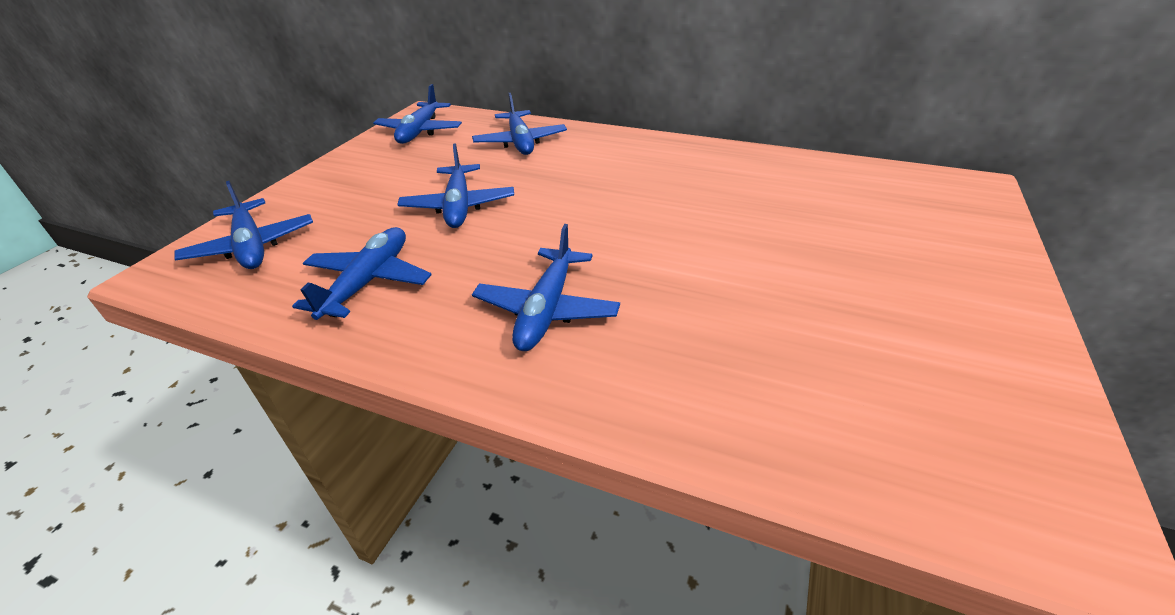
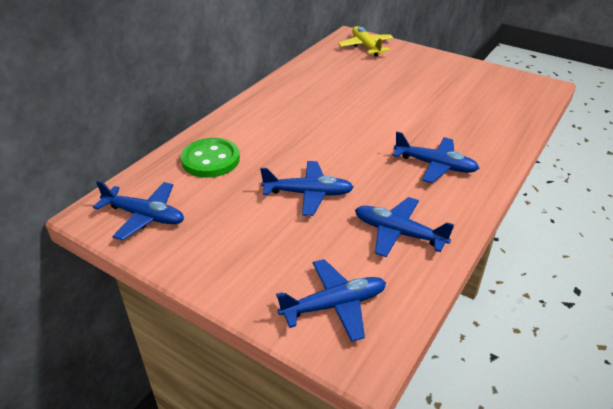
camera: 80 degrees left, 0 degrees up
(520, 142) = (210, 160): blue plane -> green button
(945, 204) = (366, 46): none -> yellow plane

